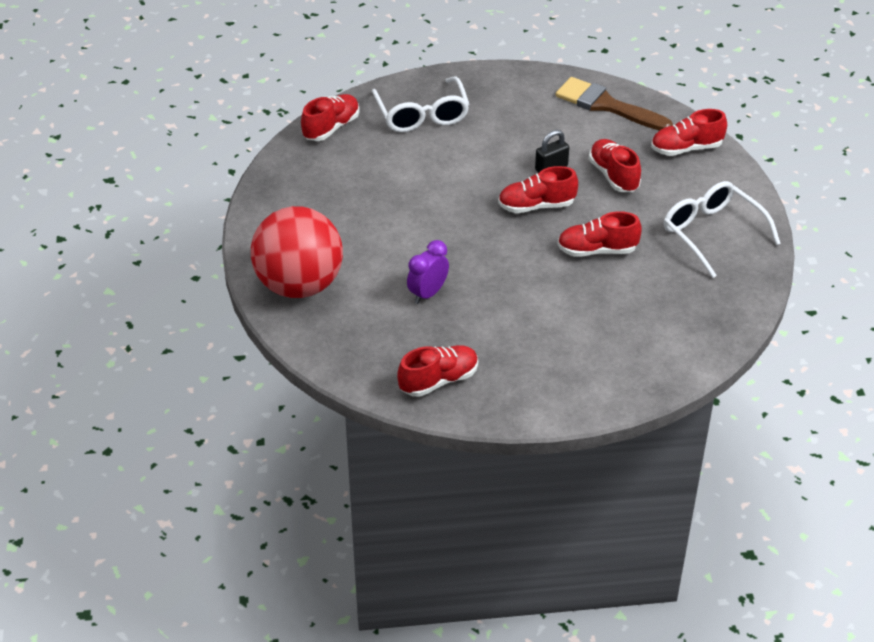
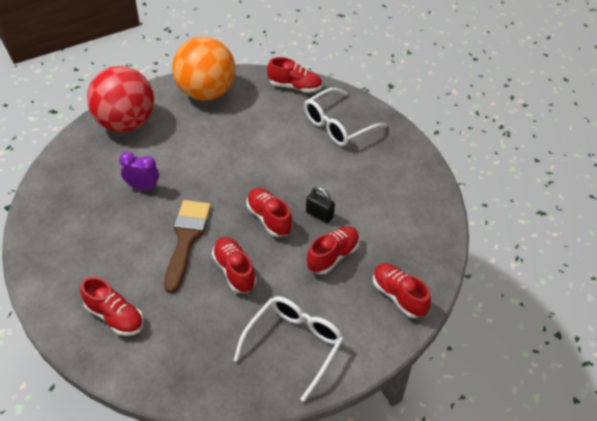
camera: 65 degrees right, 5 degrees up
(289, 202) = (206, 92): none -> orange ball
(439, 380) = (55, 220): red shoe -> red shoe (115, 316)
(606, 105) = (421, 227): brown brush -> brown brush (186, 239)

